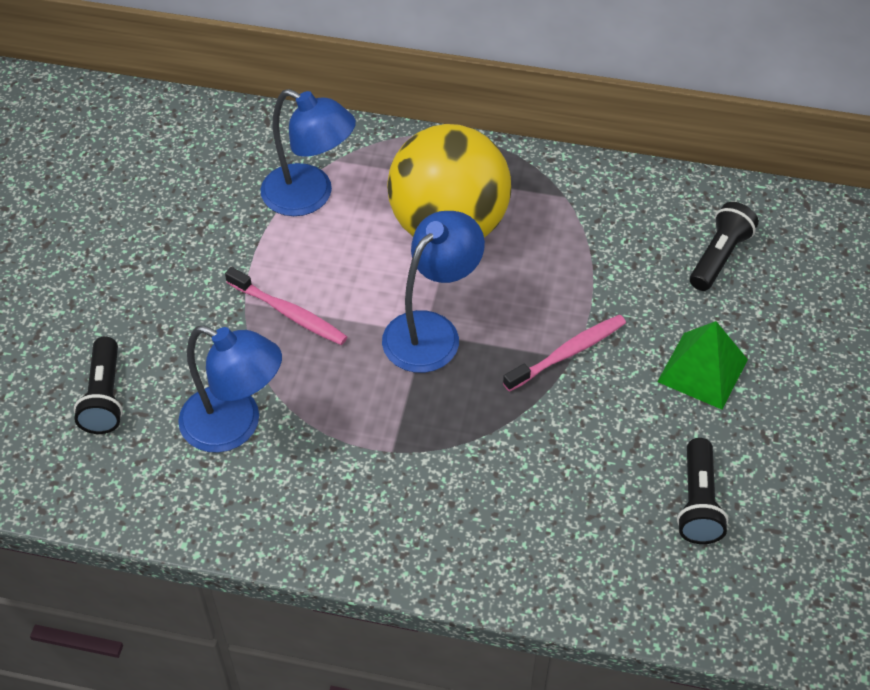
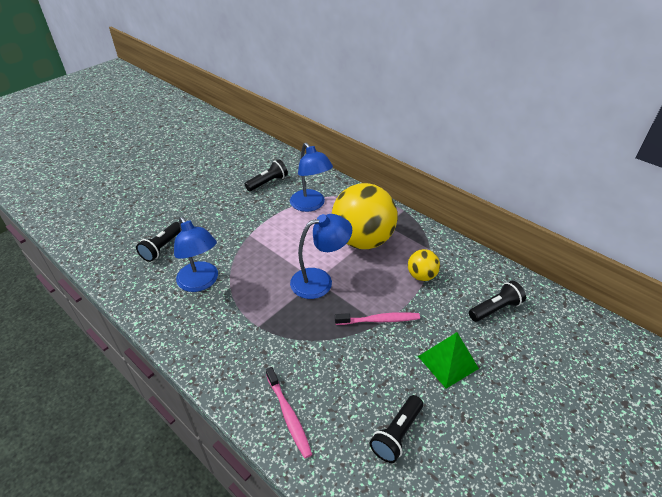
camera: 30 degrees right, 10 degrees down
(192, 182) = (268, 182): none -> black flashlight
(289, 313) = (263, 246): pink toothbrush -> pink toothbrush (288, 415)
(582, 250) = (421, 276): none -> yellow ball

